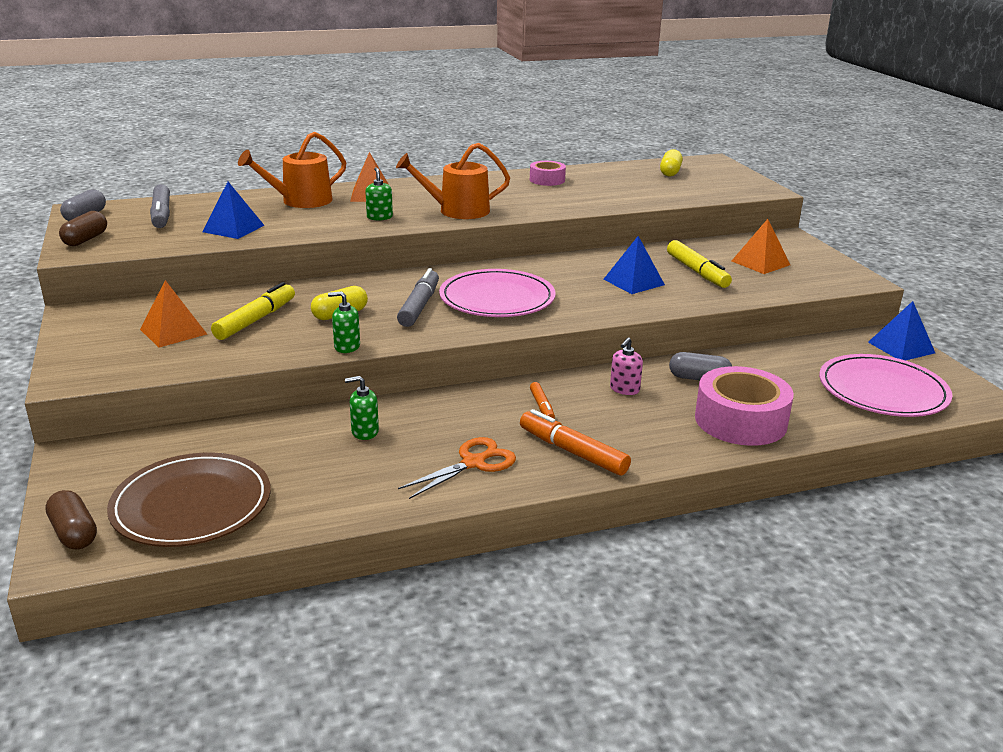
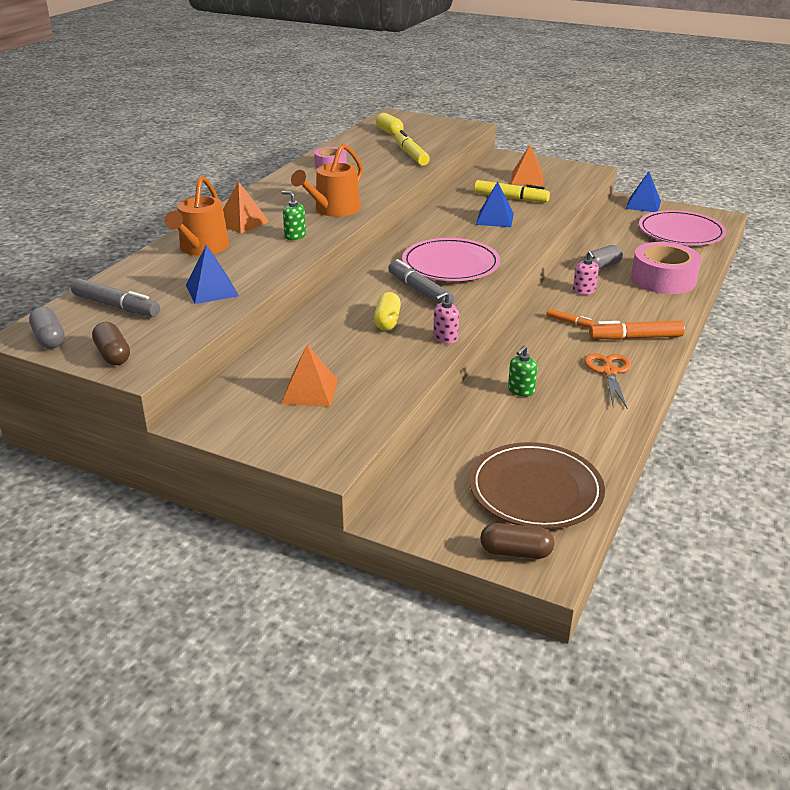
camera: 45 degrees left, 5 degrees up
(256, 320) = (344, 353): yellow marker -> yellow marker (411, 154)
(347, 347) = (445, 338): green soap dispenser -> pink soap dispenser

